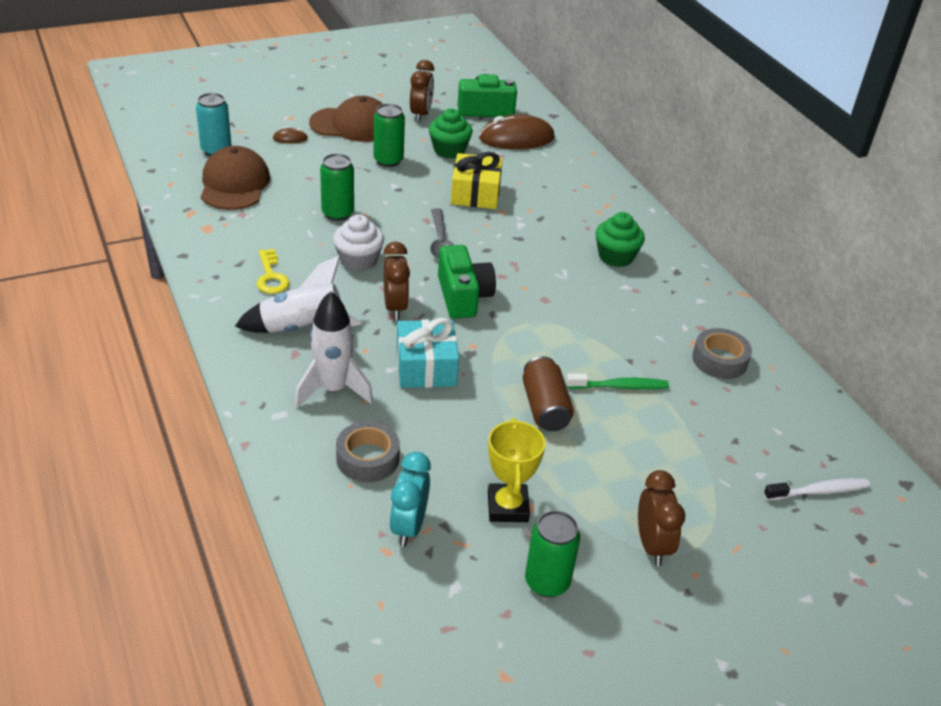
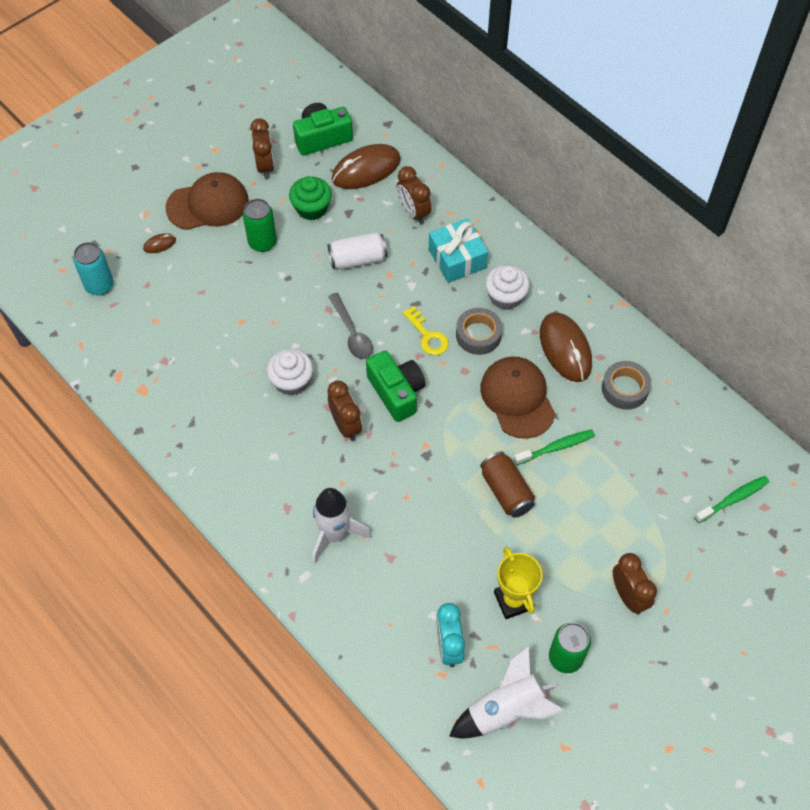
camera: 15 degrees left, 20 degrees up
(234, 184) = (139, 325): brown cap -> brown cap (517, 398)
(271, 276) = (226, 428): yellow key -> yellow key (427, 336)
(302, 328) = (279, 477): white rocket -> white rocket (505, 710)
(337, 213) = (248, 329): green can -> none
(367, 458) = (392, 594): grey tape -> grey tape (478, 335)
(426, 367) = (398, 483): turquoise gift -> turquoise gift (457, 259)
(475, 193) = (358, 259): yellow gift -> white can
(548, 176) = (413, 213): none -> brown clock
(615, 256) = (505, 297): green cupcake -> white cupcake
(664, 311) = (565, 349): none -> brown mouse
(819, 491) = (733, 499): white toothbrush -> green toothbrush

